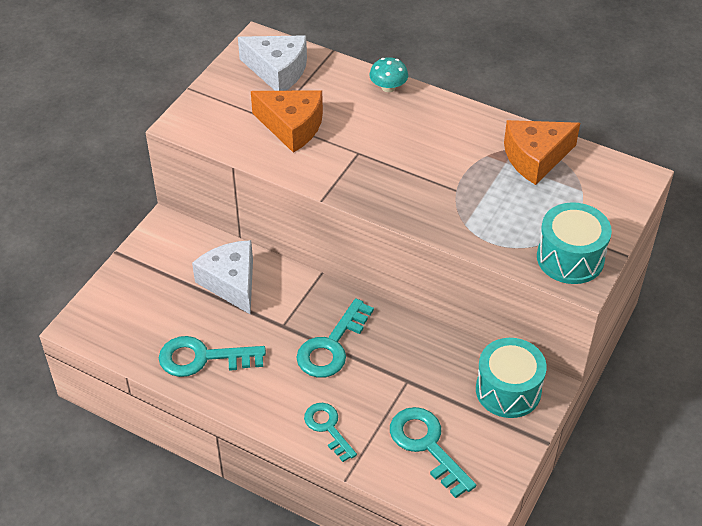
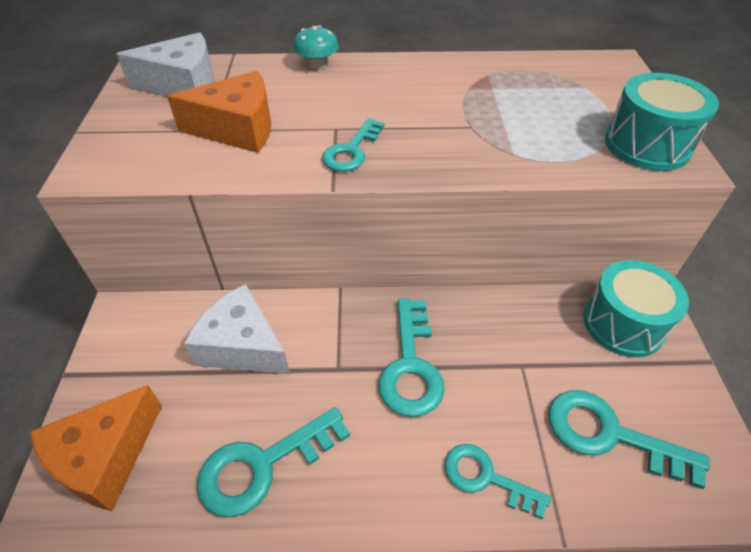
camera: 30 degrees left, 0 degrees up
(355, 176) = (351, 151): none -> turquoise key
(535, 158) = (515, 76): orange cheese -> orange cheese (106, 457)

